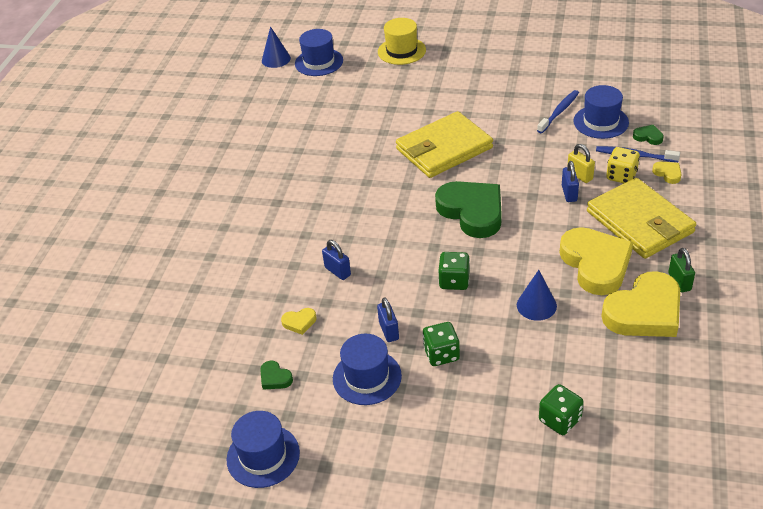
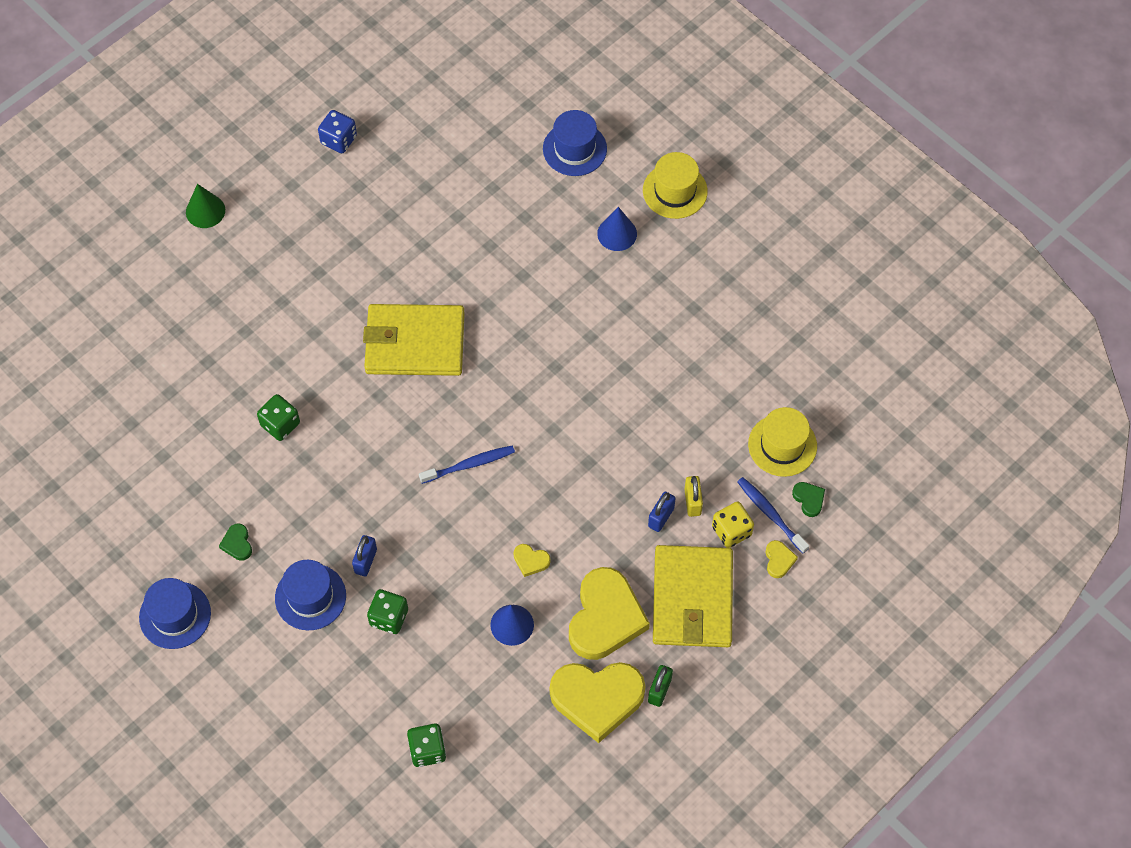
camera: 30 degrees right, 20 degrees up
(80, 205) = (205, 211): none -> green cone
(152, 128) = (339, 140): none -> blue dice
(276, 59) = (534, 112): blue cone -> blue cone (617, 233)
(299, 322) = (299, 497): yellow heart -> yellow heart (530, 561)
(337, 271) = (374, 461): blue padlock -> none
(444, 149) = (595, 372): yellow wallet -> yellow wallet (414, 343)
(454, 281) = (465, 546): green dice -> green dice (280, 424)
(472, 212) = (551, 475): green heart -> none
(559, 112) = (754, 401): blue toothbrush -> blue toothbrush (469, 464)
(601, 122) = (782, 445): blue hat -> yellow hat

